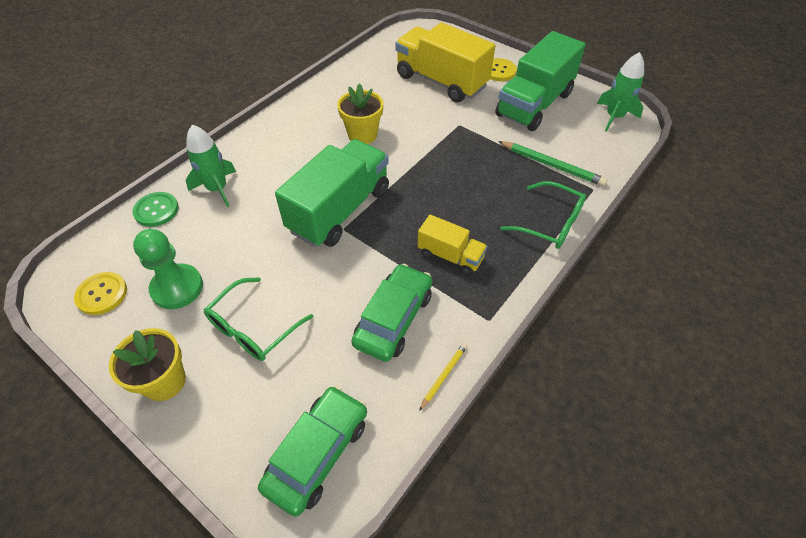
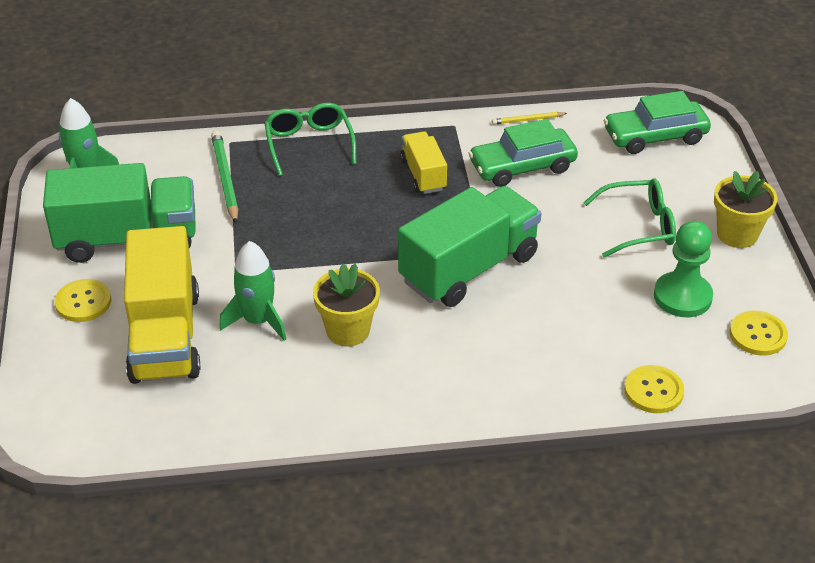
camera: 135 degrees left, 10 degrees down
(156, 210) = (653, 391): green button -> yellow button
(217, 189) = (568, 373): green rocket -> green rocket (257, 321)
(339, 210) = (469, 268): green truck -> green truck turned 150 degrees clockwise

